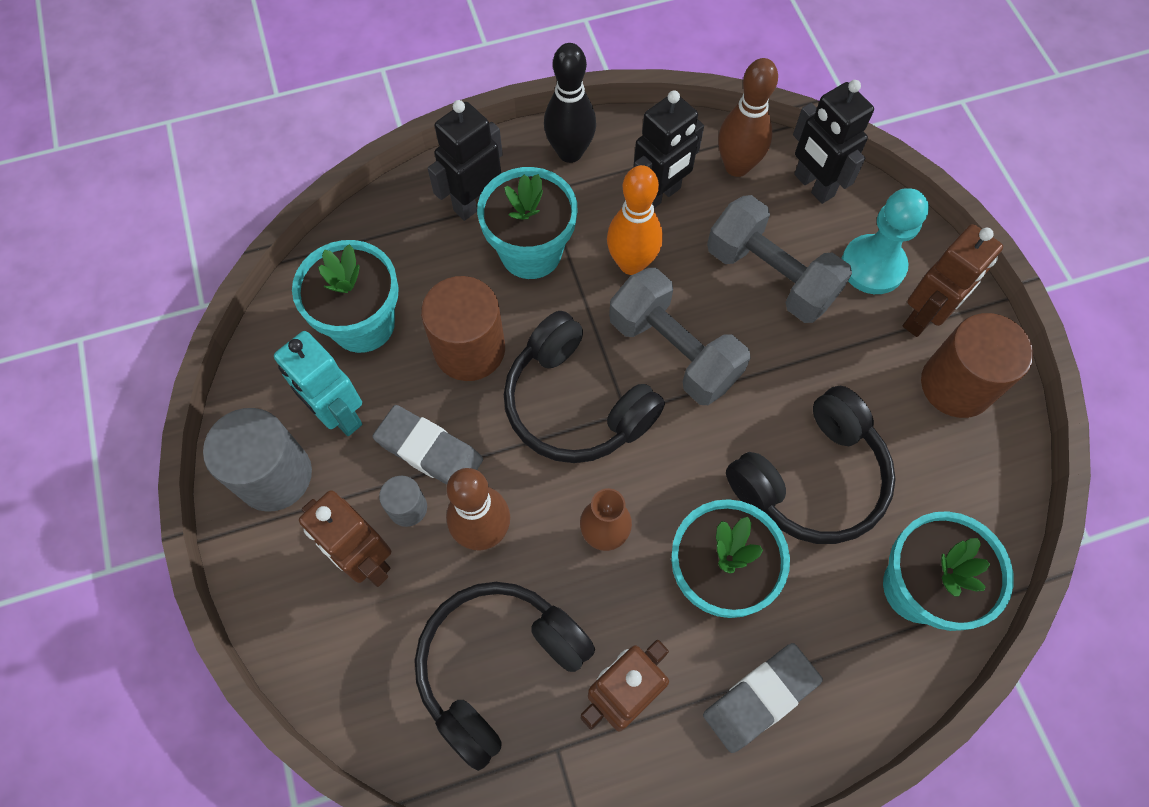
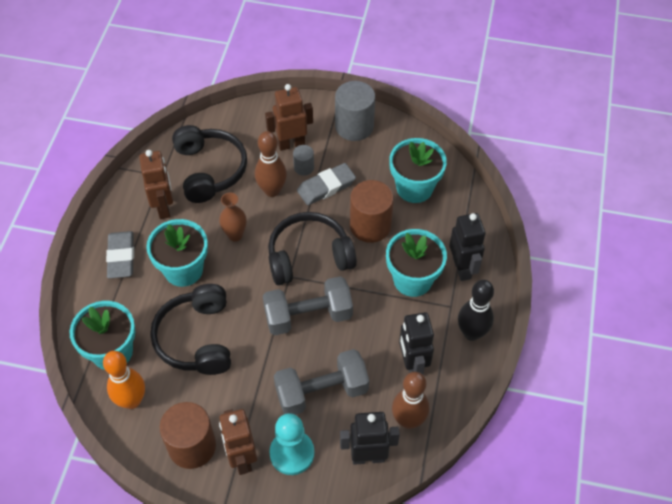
camera: 120 degrees right, 10 degrees down
(339, 415) = (369, 160): turquoise robot -> none
(631, 263) = (375, 325): orange bowling pin -> orange bowling pin (132, 400)

